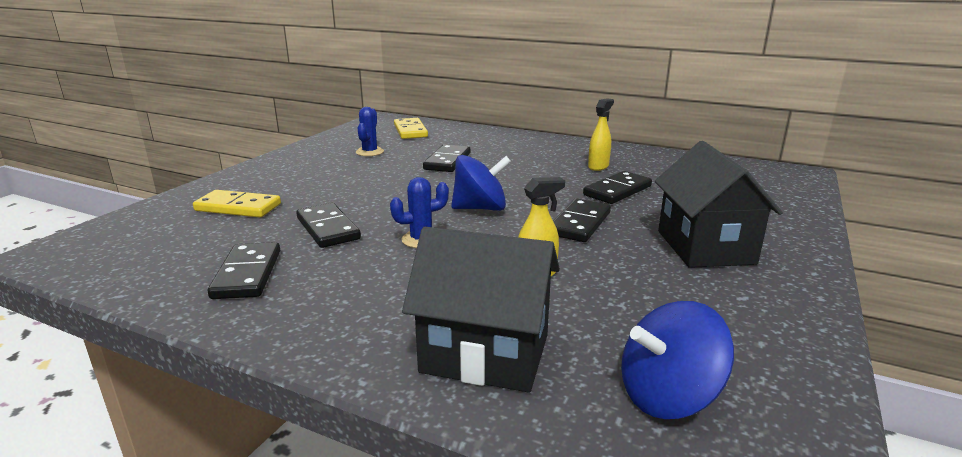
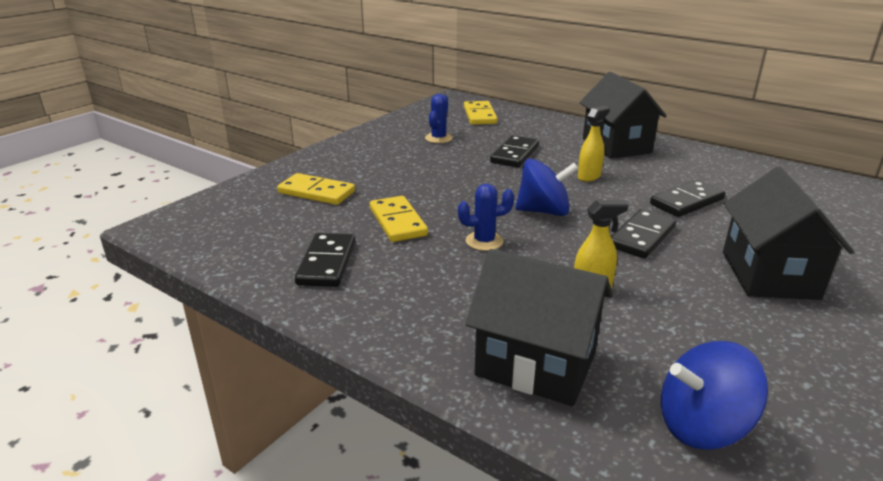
camera: 10 degrees right, 5 degrees up
(327, 228) = (397, 222): black domino -> yellow domino
(544, 149) = (616, 146): none -> black house
(598, 166) = (670, 171): yellow spray bottle -> yellow spray bottle (589, 176)

